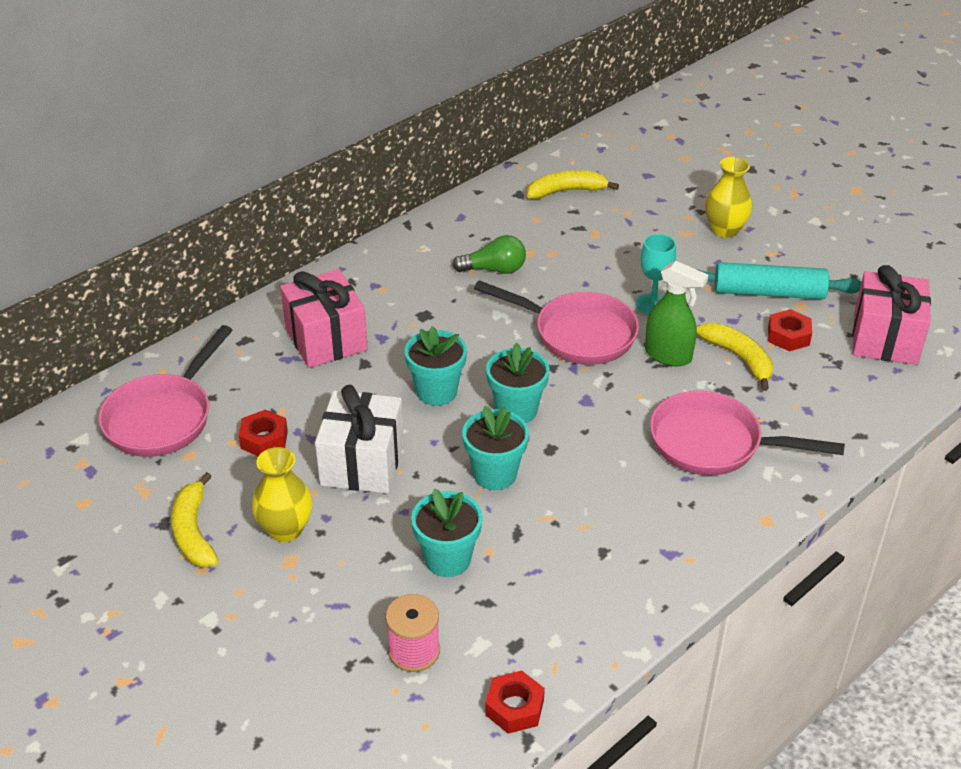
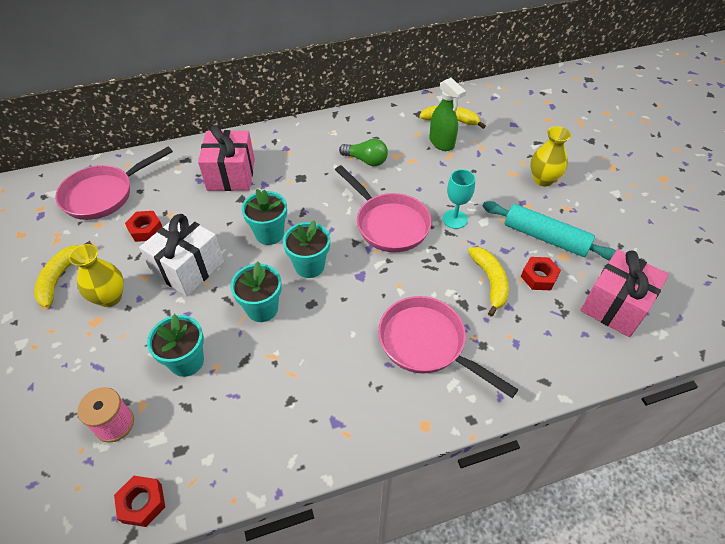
camera: 25 degrees right, 10 degrees up
(668, 355) = (440, 262): green spray bottle -> green spray bottle (442, 143)

